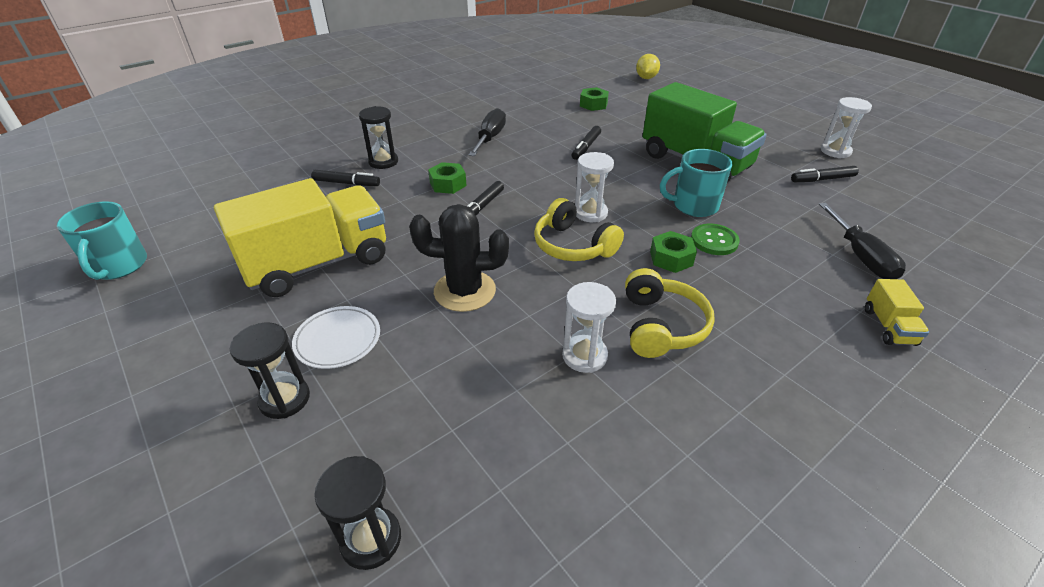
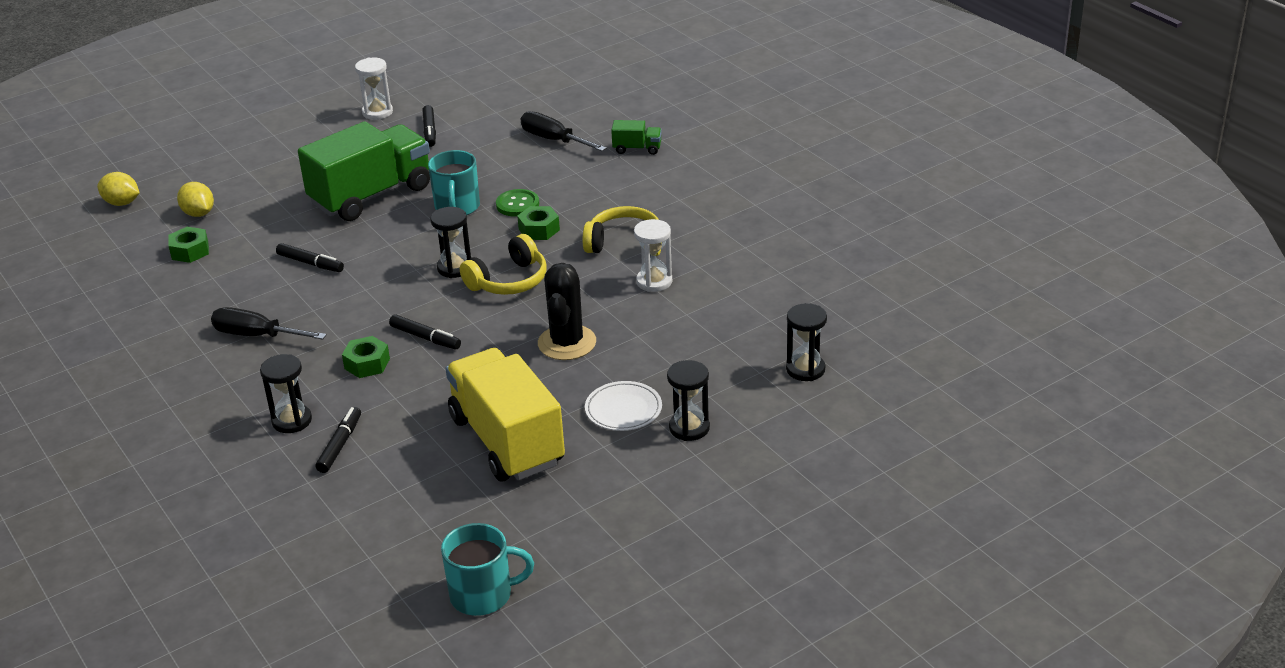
camera: 85 degrees left, 5 degrees down
(590, 213) = (455, 268): white hourglass -> black hourglass
(642, 101) = (198, 213): none -> yellow lemon
(860, 256) = (554, 140): black screwdriver -> black screwdriver turned 135 degrees counterclockwise
(888, 326) = (637, 149): yellow truck -> green truck

